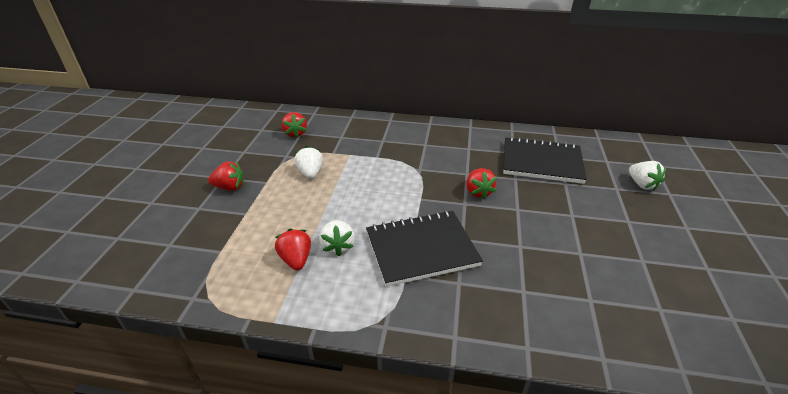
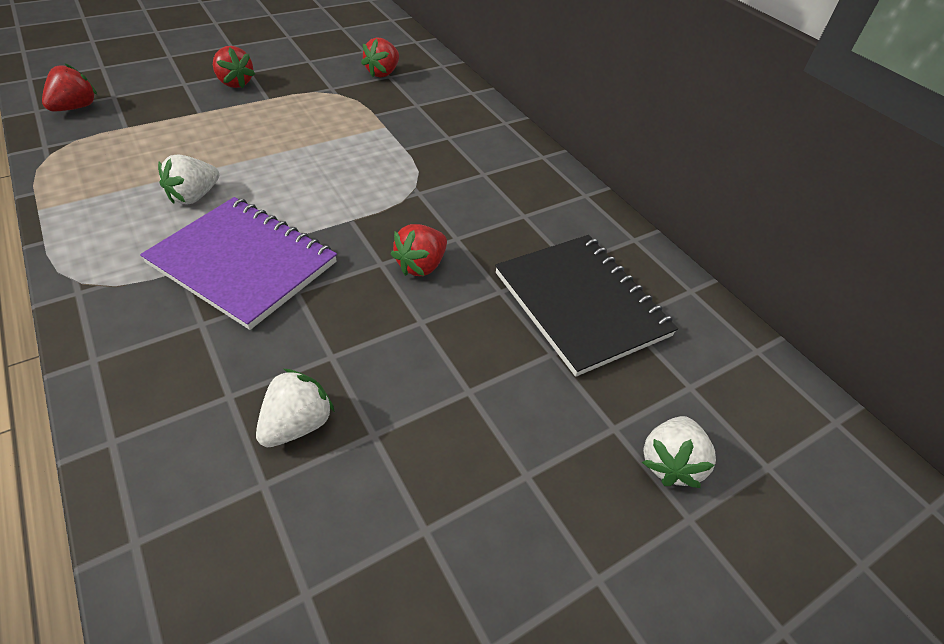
camera: 45 degrees right, 10 degrees up
(296, 259) = (148, 179): red strawberry -> red strawberry (75, 108)
(310, 173) = (315, 117): white strawberry -> white strawberry (297, 424)
(421, 249) = (243, 263): black notebook -> purple notebook

